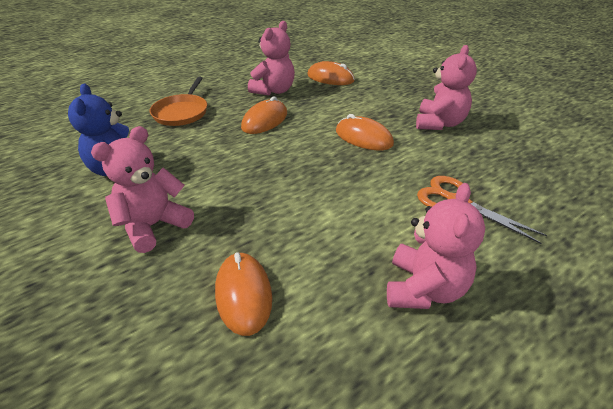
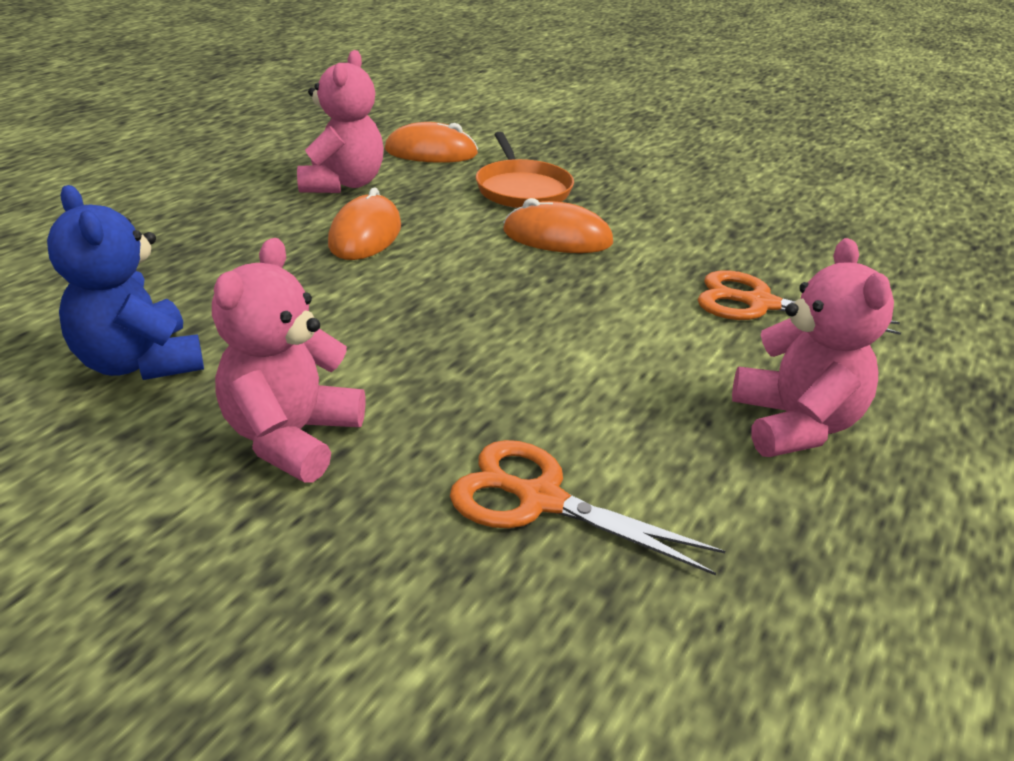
camera: 25 degrees left, 5 degrees down
(181, 112) = (186, 243): orange pan -> orange pan (522, 189)
(243, 294) = (540, 499): orange mouse -> orange scissors
(439, 123) = (657, 200): pink teddy bear -> none

